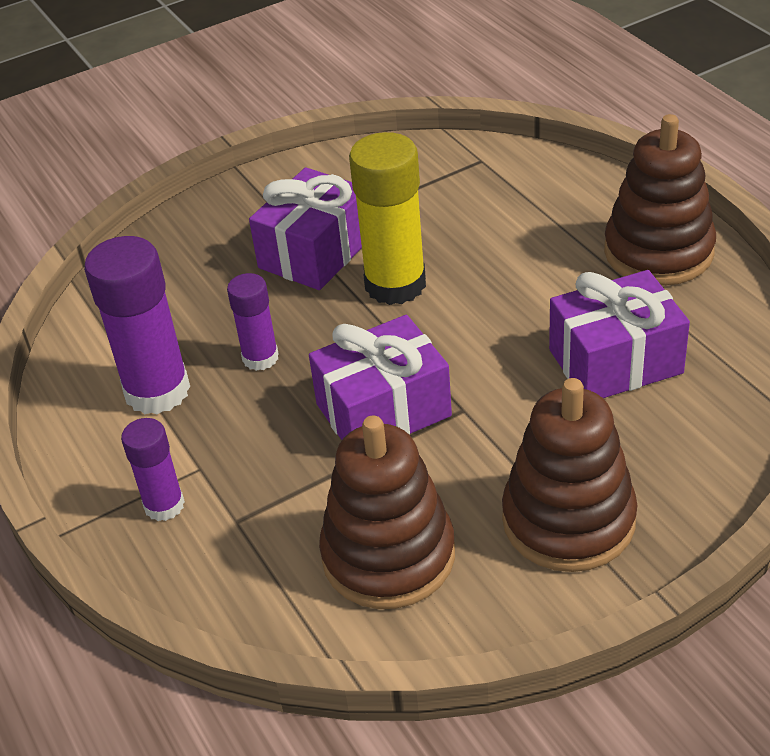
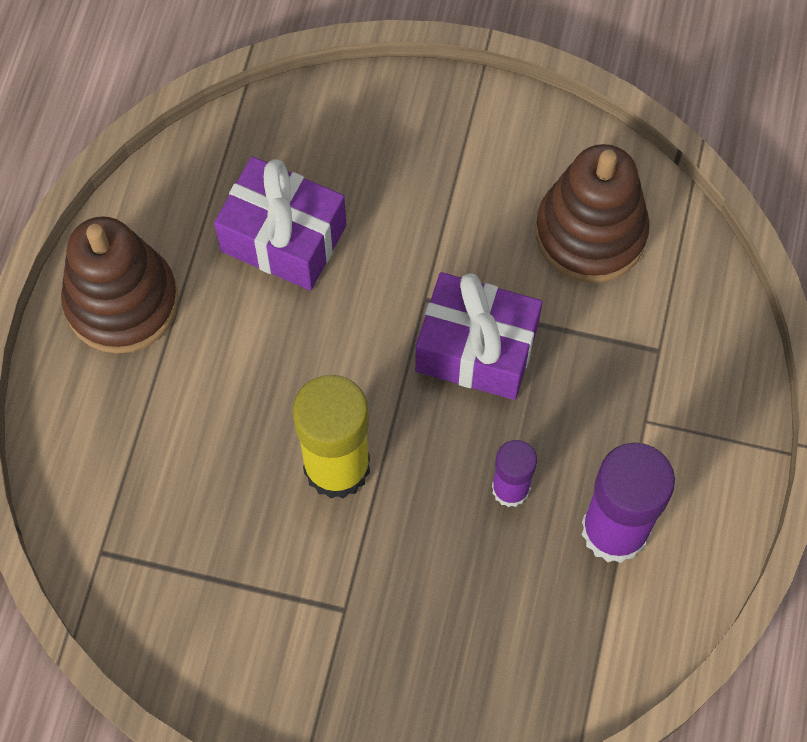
camera: 140 degrees left, 25 degrees up
(164, 505) = (696, 408): purple glue stick -> none
(315, 252) = (355, 572): purple gift -> none
(568, 520) = (460, 156): brown stacking toy -> none

